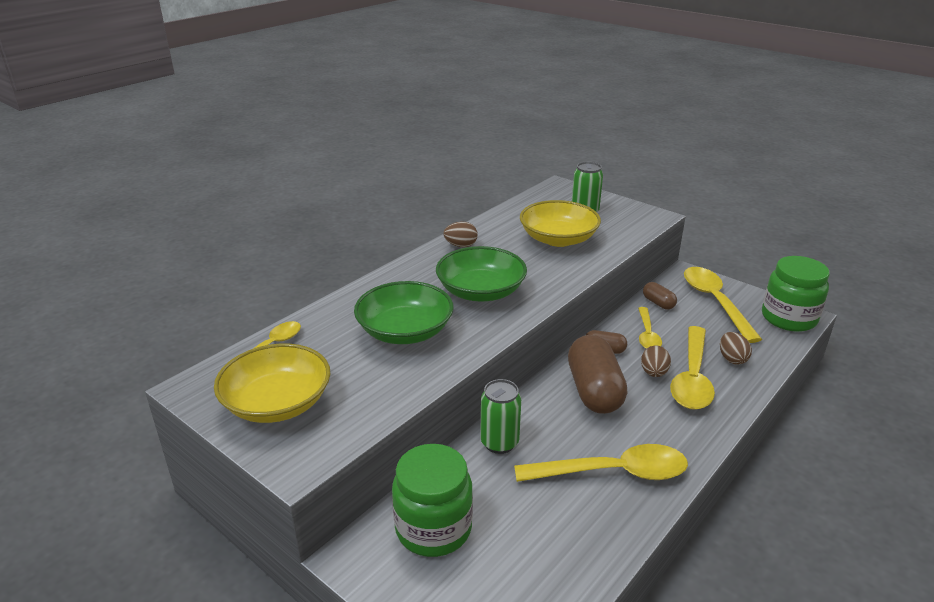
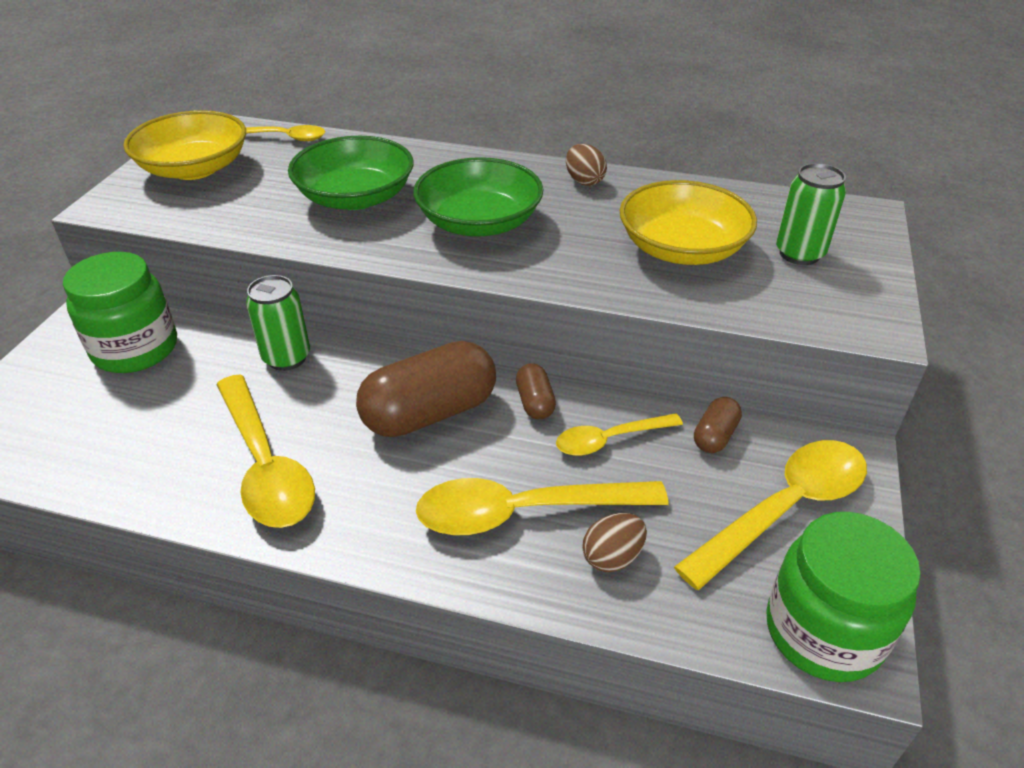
camera: 65 degrees right, 10 degrees up
(653, 373) = (509, 465): brown egg -> none

